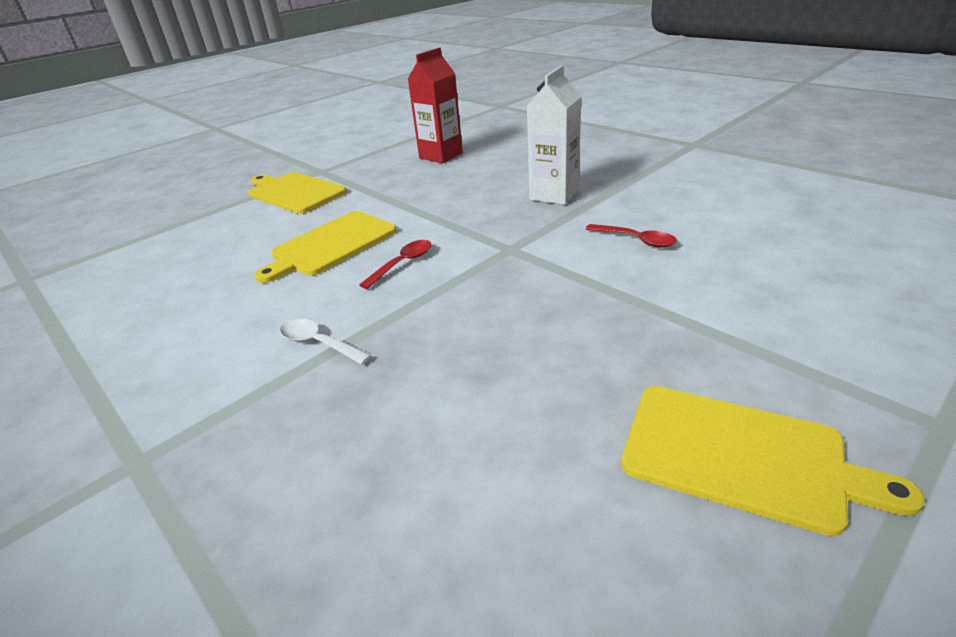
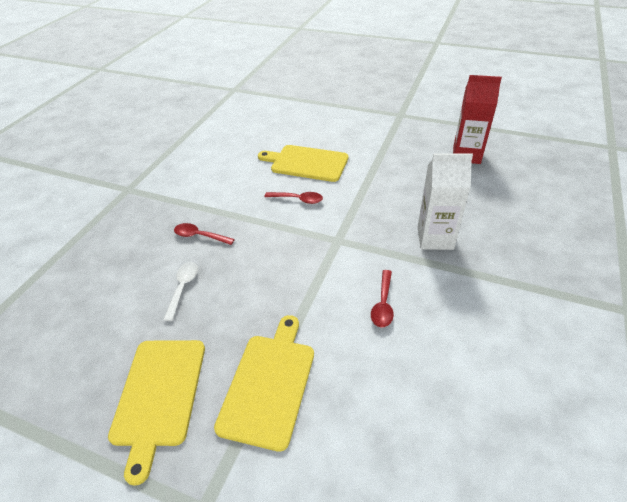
camera: 65 degrees right, 10 degrees up
(294, 192) = (363, 119): yellow cutting board -> yellow cutting board (269, 384)
(319, 343) = (212, 202): white spoon -> white spoon (183, 288)
(395, 368) = (200, 236): none -> red spoon

